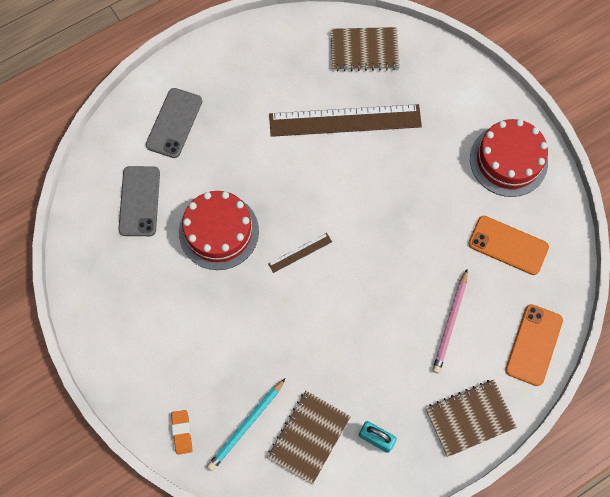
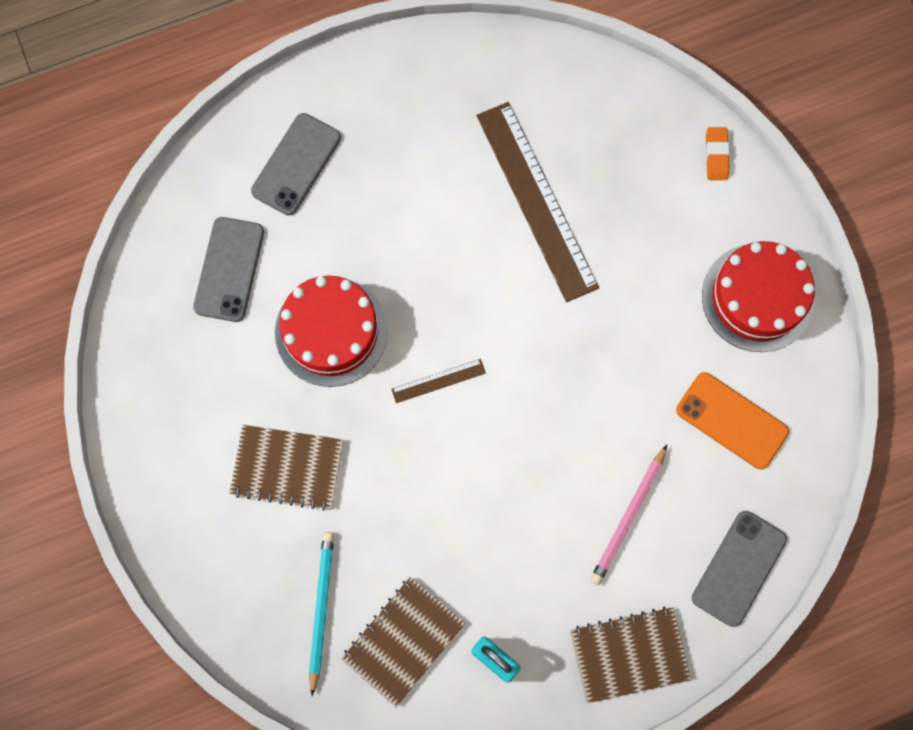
camera: 10 degrees right, 5 degrees up
(182, 432) = (232, 603): orange eraser -> orange eraser (716, 155)
(246, 425) = (321, 609): turquoise pencil -> turquoise pencil turned 135 degrees clockwise
(345, 120) = (536, 200): brown ruler -> brown ruler turned 60 degrees clockwise
(364, 50) = (583, 101): brown notebook -> brown notebook (287, 467)
(533, 345) = (738, 568): orange phone -> grey phone

